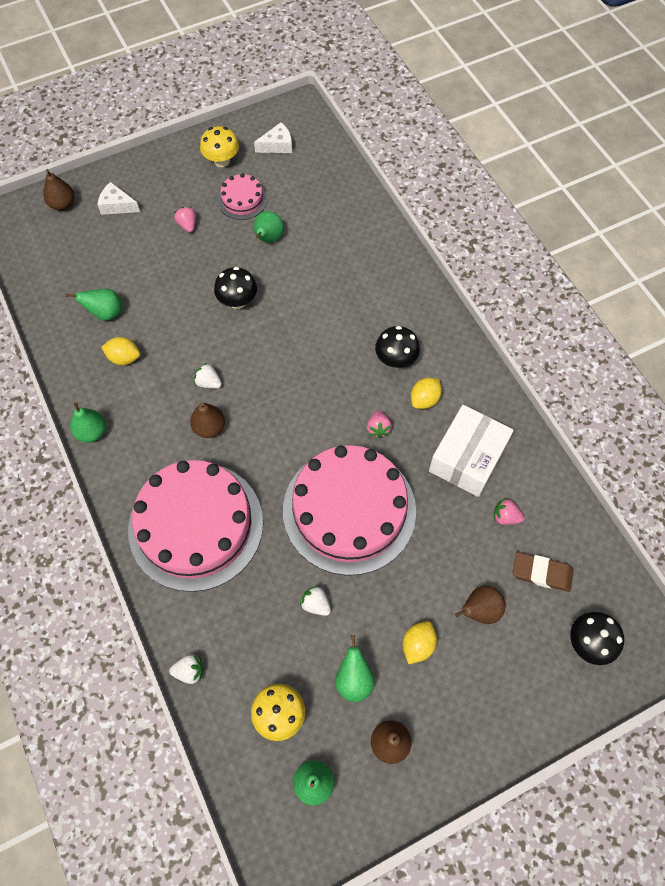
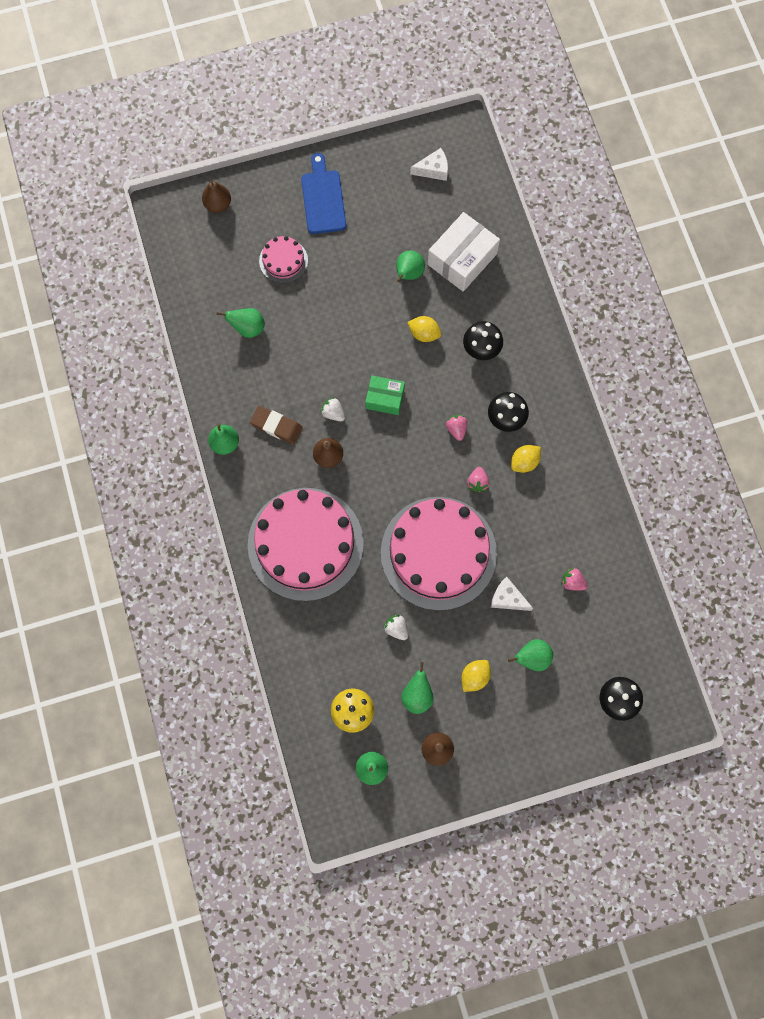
camera: 10 degrees right, 10 degrees up
(117, 205) = (269, 214): white cheese -> white cheese (507, 598)
(124, 358) = (260, 376): yellow lemon -> yellow lemon (424, 334)
(170, 185) = (323, 199): none -> blue cutting board
(187, 225) = (334, 247): pink strawberry -> pink strawberry (456, 429)
(189, 671) = (285, 665): white strawberry -> none
(222, 161) = (376, 179): yellow mushroom -> none
(237, 301) = (370, 335): black mushroom -> black mushroom (481, 349)
(242, 200) = (390, 227): pink cake -> pink cake (283, 260)
(262, 359) = (385, 398): none -> green box
(467, 458) = (551, 523): white box -> white box (462, 259)
(479, 610) = (532, 658): brown pear -> green pear
(541, 573) = (591, 636): brown eraser -> brown eraser (276, 426)

